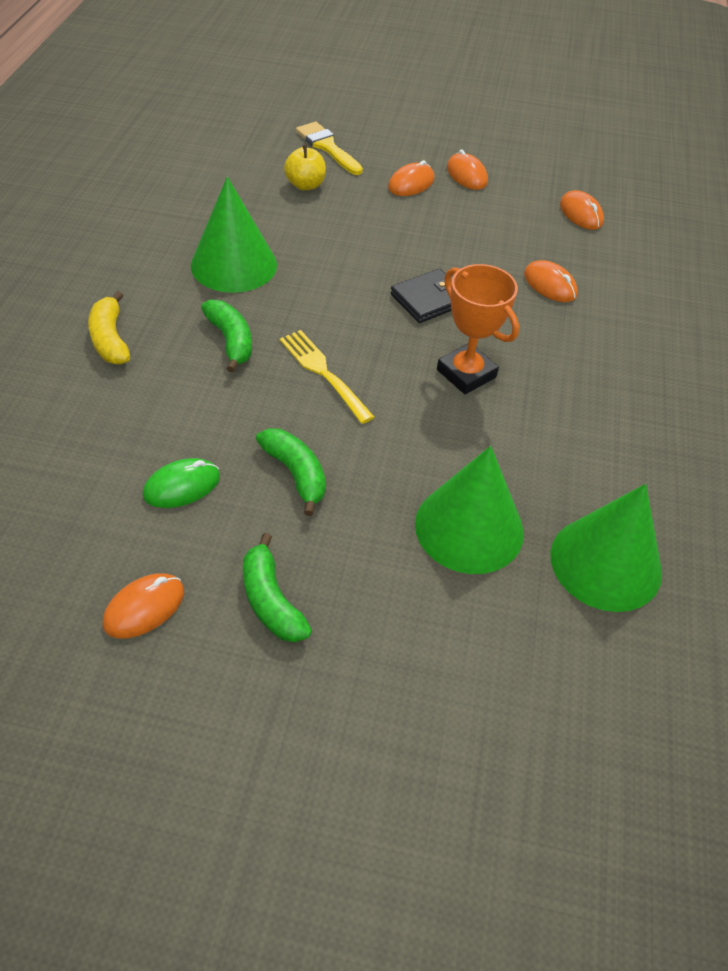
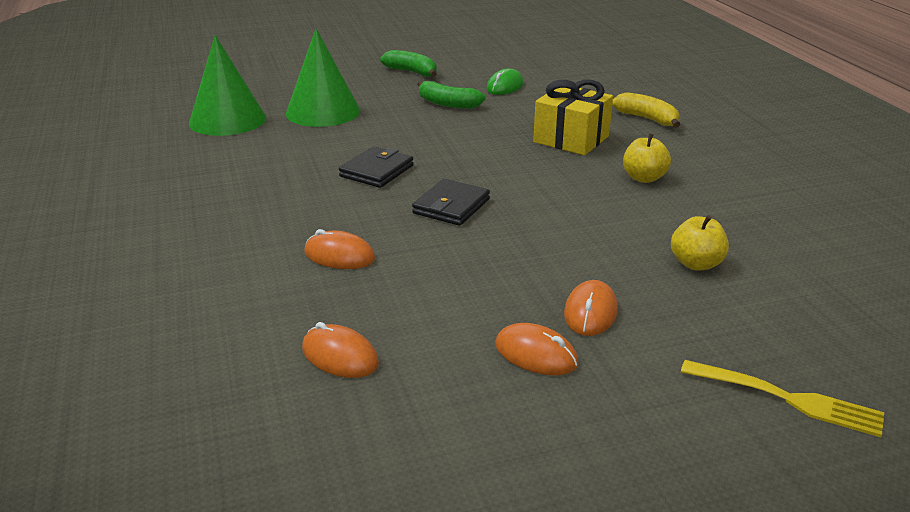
camera: 155 degrees right, 20 degrees down
(144, 607) = (469, 59): orange mouse -> none
(230, 341) = (571, 139): green banana -> yellow gift
(234, 264) = (644, 178): green cone -> yellow apple
(324, 373) = (484, 143): yellow fork -> yellow fork (786, 399)
(327, 147) = (748, 321): yellow brush -> none
(466, 373) = (376, 171): orange trophy -> black wallet

